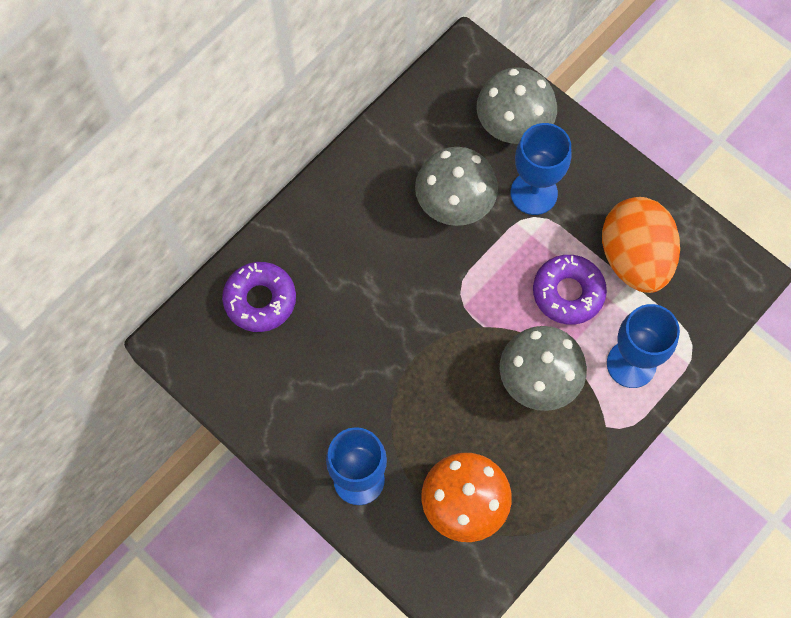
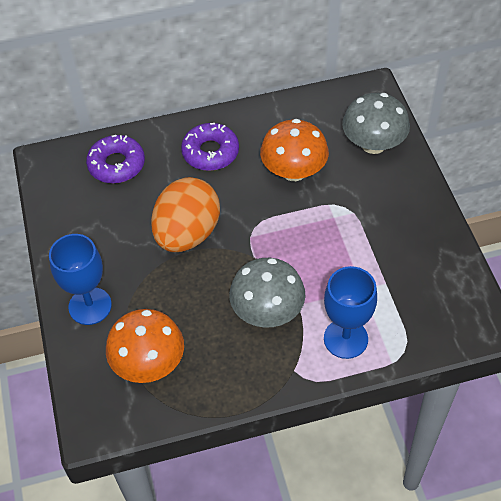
camera: 35 degrees right, 15 degrees down
(454, 202) = (294, 171): grey mushroom -> orange mushroom
(534, 193) = (356, 192): blue goblet -> none
(568, 293) = (333, 267): purple donut -> purple donut (210, 152)
(634, 258) = (401, 270): orange egg -> orange egg (187, 234)

